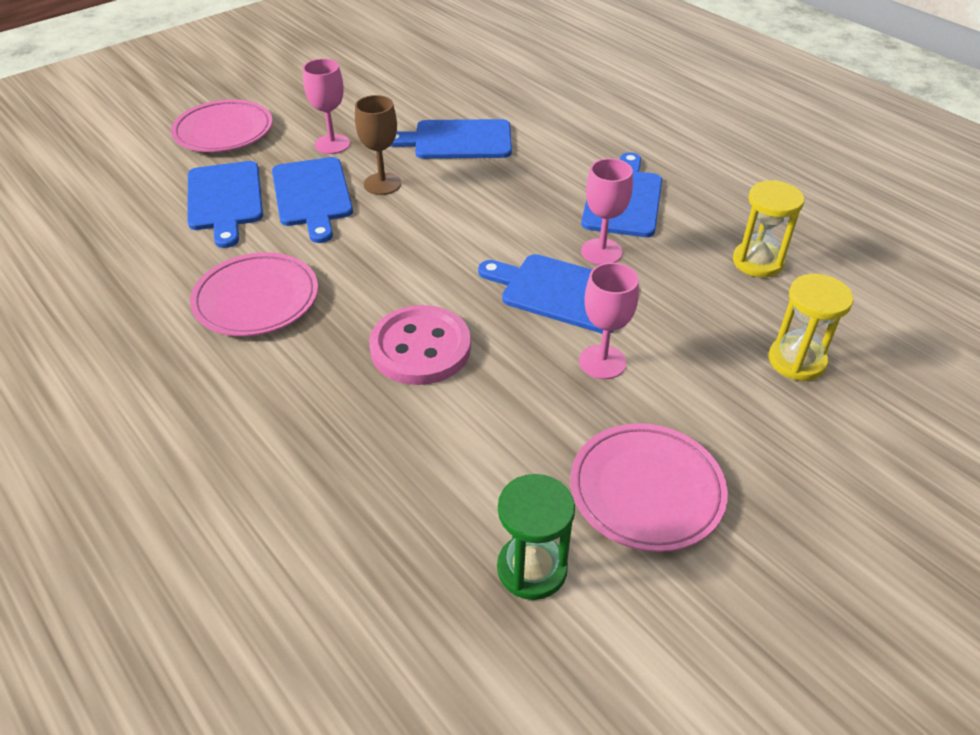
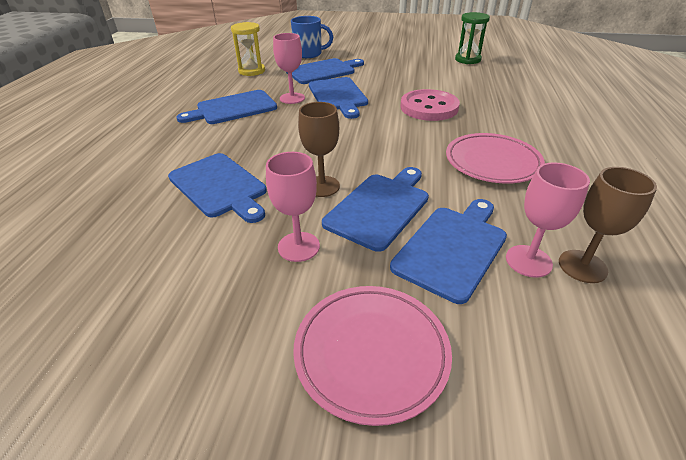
camera: 130 degrees left, 5 degrees down
(117, 239) = (582, 266): none -> brown goblet
(602, 362) = (366, 76): pink goblet -> pink goblet (528, 261)
(646, 491) = (410, 56): pink plate -> none
(681, 330) = (323, 71): none -> blue cutting board
(796, 361) = (309, 54): yellow hourglass -> blue mug

